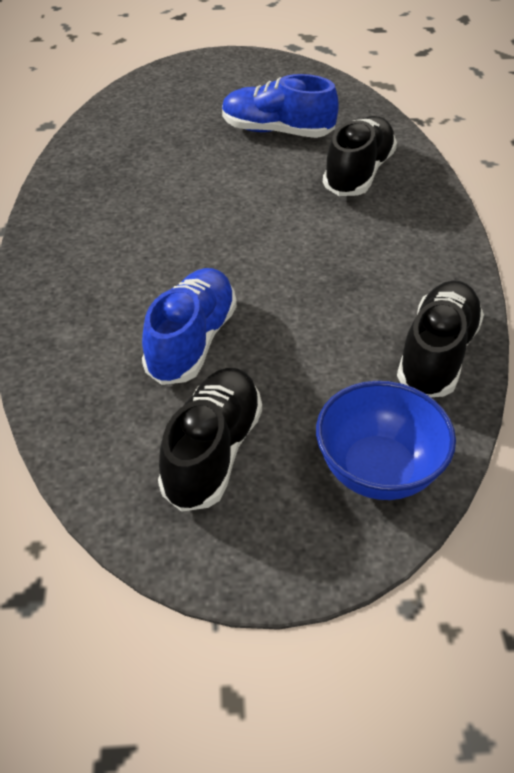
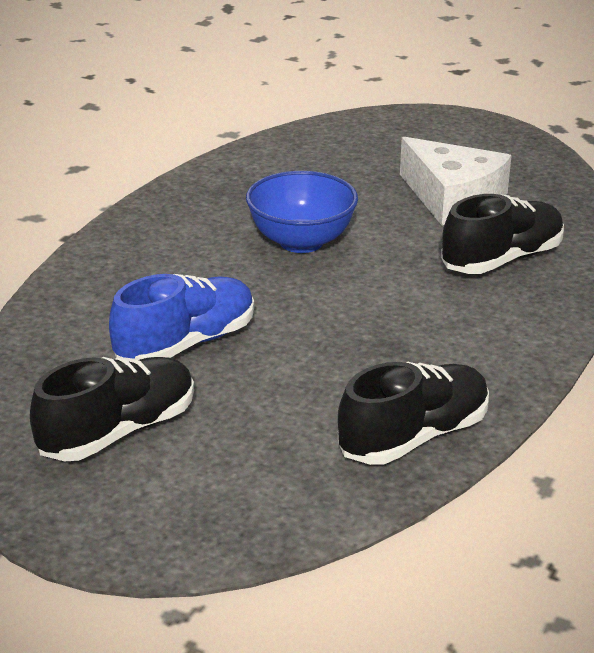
camera: 30 degrees right, 15 degrees down
(277, 131) = (453, 198): blue shoe -> white cheese
(378, 470) = (252, 503): blue bowl -> blue bowl (301, 242)

